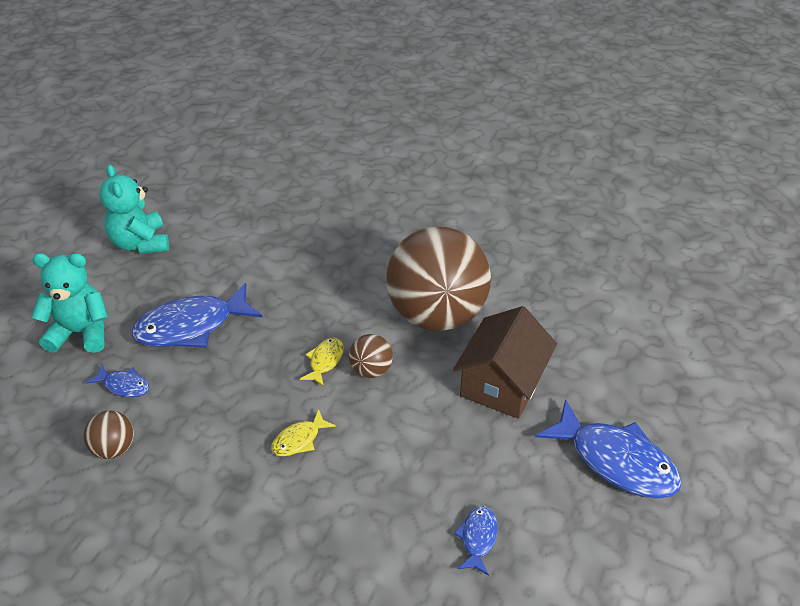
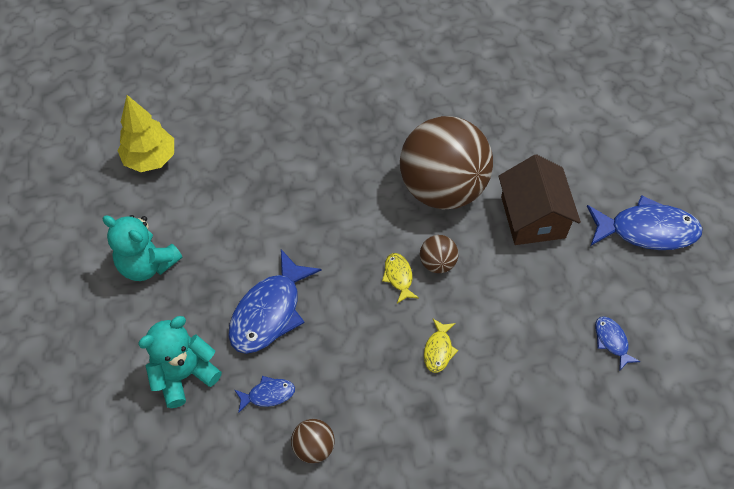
camera: 35 degrees left, 15 degrees up
(220, 176) = (150, 159): none -> yellow tree

